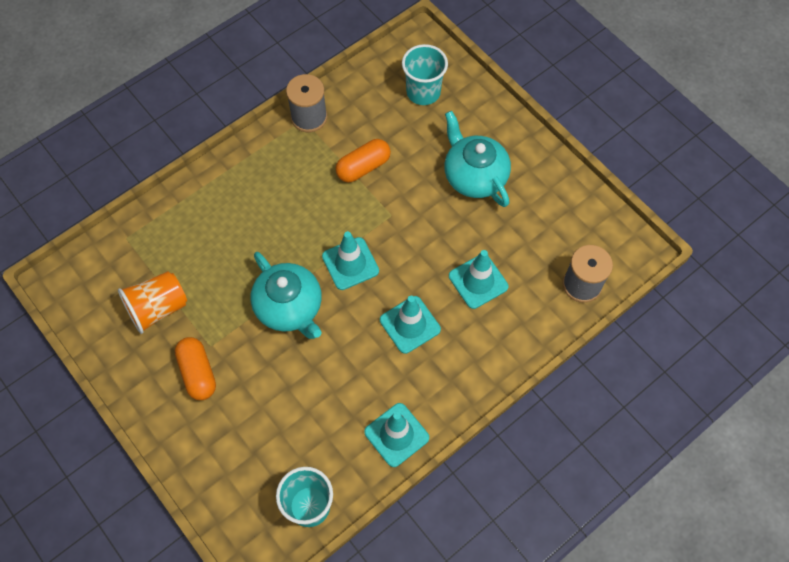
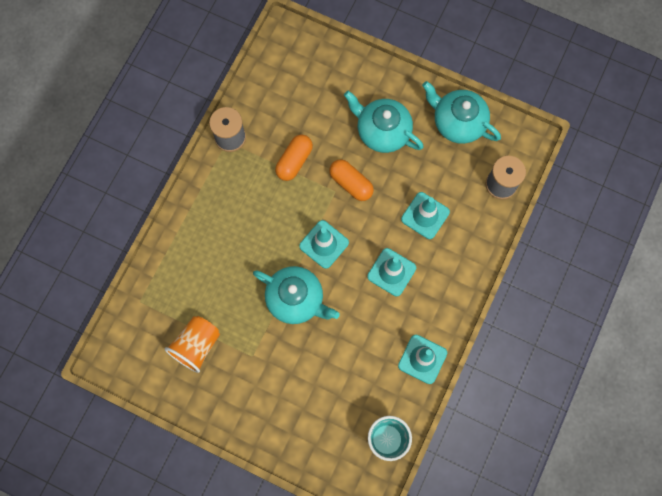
camera: 25 degrees left, 10 degrees up
(198, 373) = (254, 381): orange capsule -> orange capsule (351, 183)
(423, 92) = (309, 77): turquoise cup -> none
(563, 200) = (457, 122): none -> turquoise teapot

